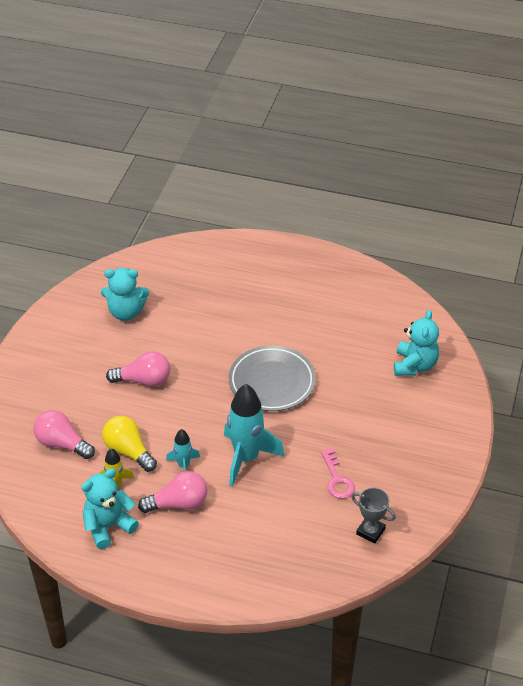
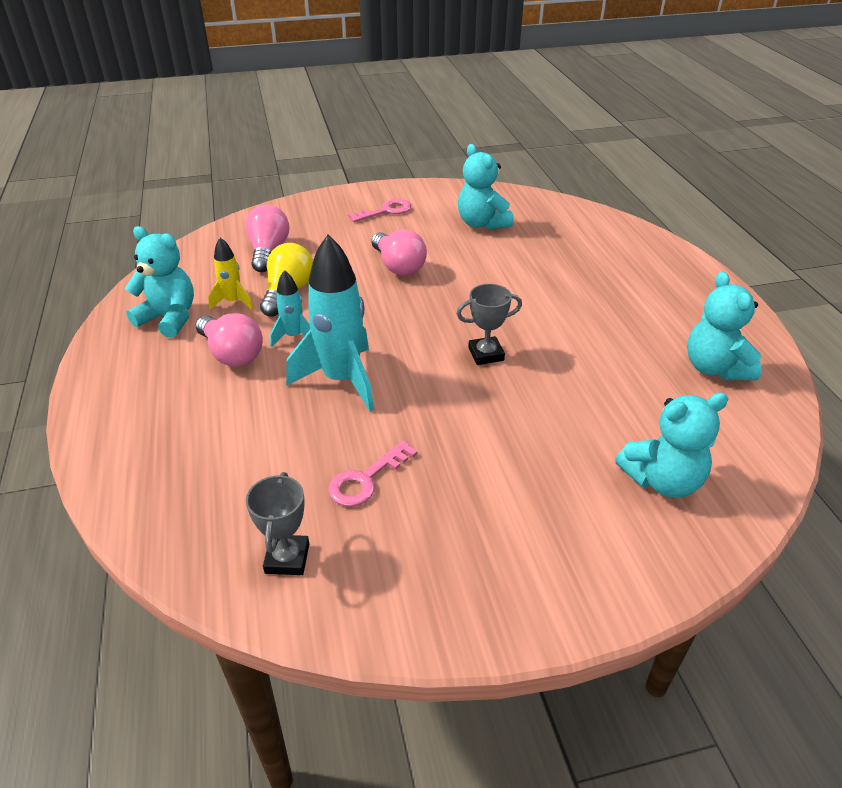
camera: 60 degrees right, 5 degrees down
(61, 355) = (386, 211): none -> pink key
(272, 382) = (486, 354): grey plate -> grey trophy
(354, 295) = (715, 368): none -> turquoise teddy bear

